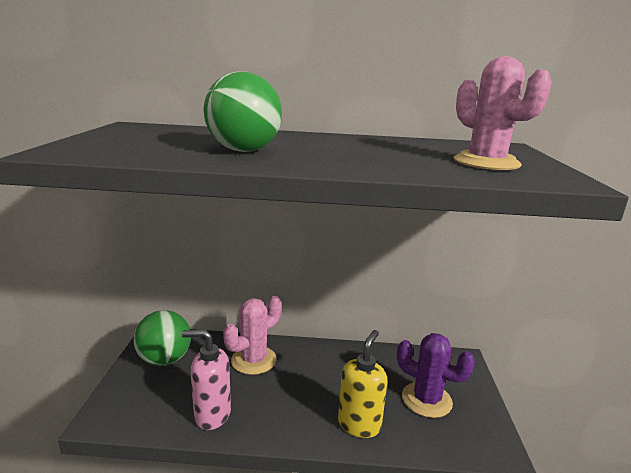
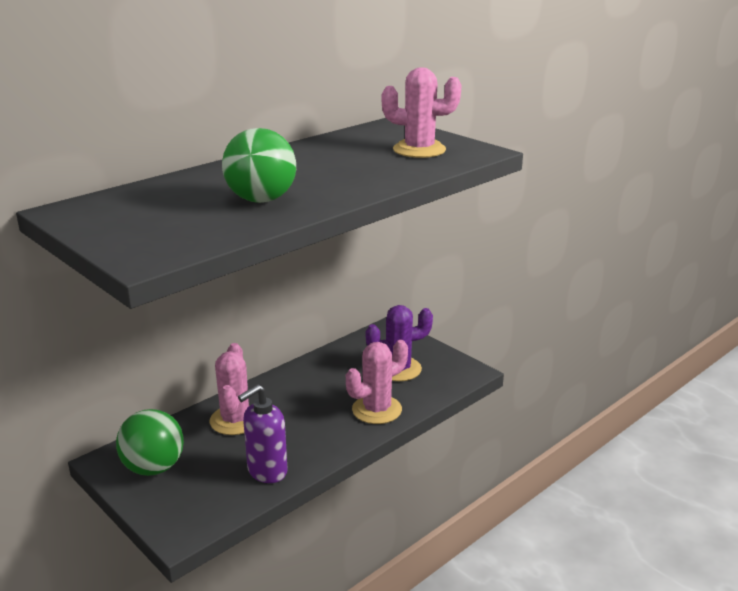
camera: 45 degrees left, 5 degrees up
(212, 415) = (267, 471): pink soap dispenser -> purple soap dispenser
(359, 424) = (377, 410): yellow soap dispenser -> pink cactus

